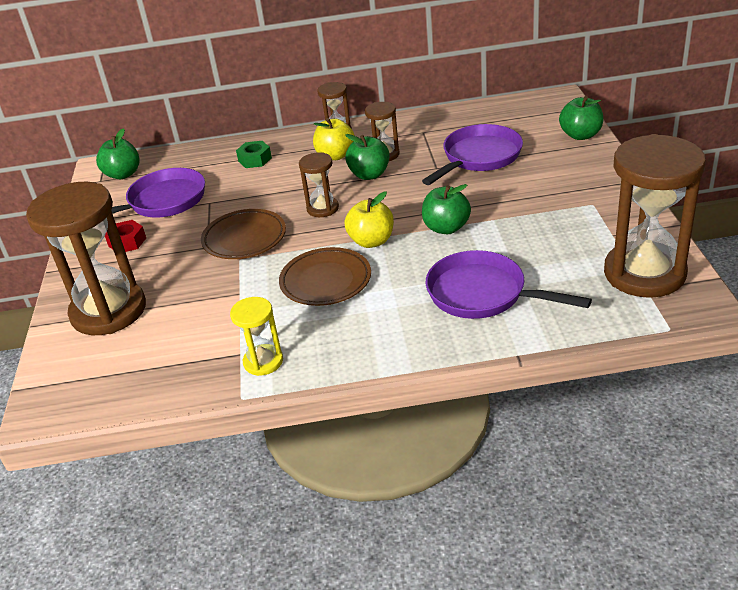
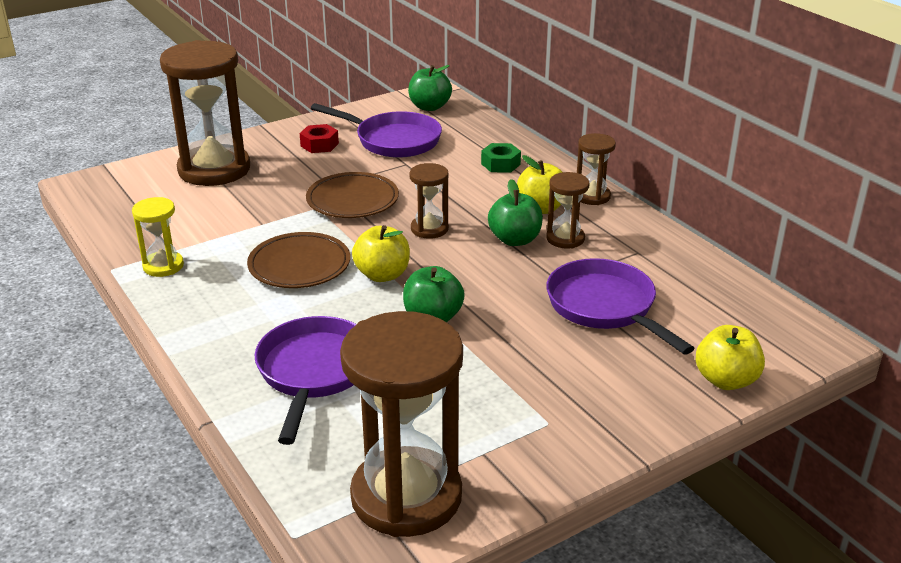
camera: 60 degrees right, 5 degrees down
(479, 157) = (605, 307): purple pan -> purple pan turned 135 degrees counterclockwise
(580, 135) = (726, 380): green apple -> yellow apple

